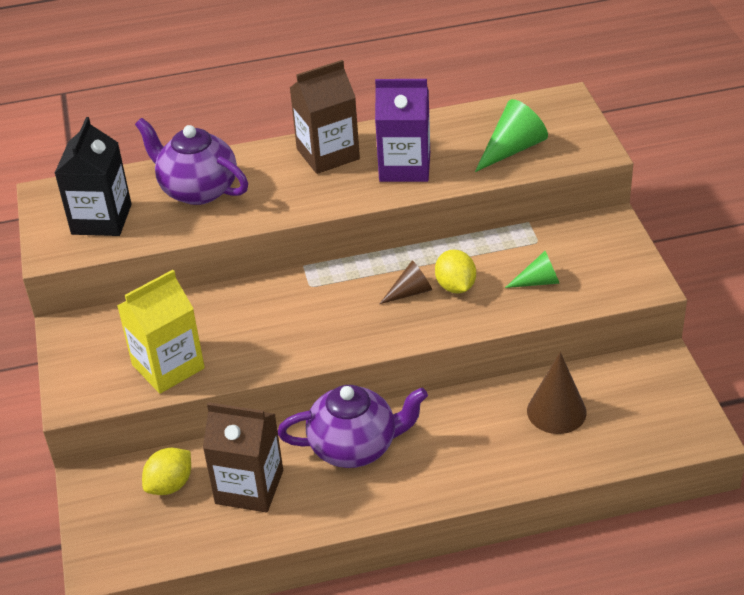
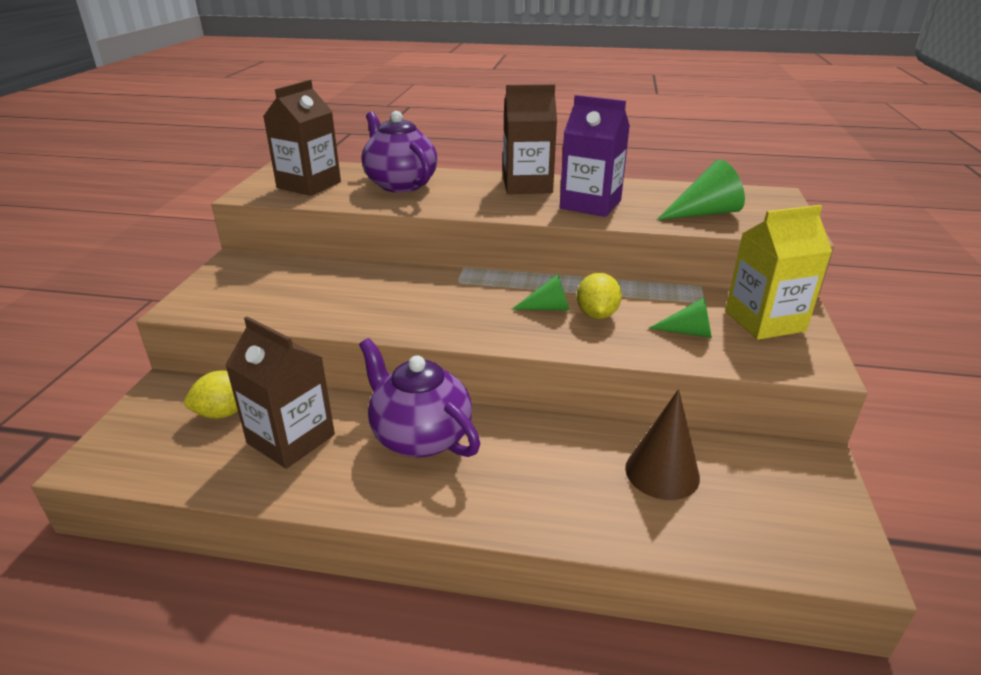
camera: 20 degrees right, 10 degrees down
(101, 219) = (309, 185): black carton -> brown carton
(168, 366) = (283, 305): yellow carton -> yellow carton (764, 321)
(355, 447) = (420, 436): purple teapot -> purple teapot turned 150 degrees counterclockwise
(410, 292) = (548, 308): brown cone -> green cone

